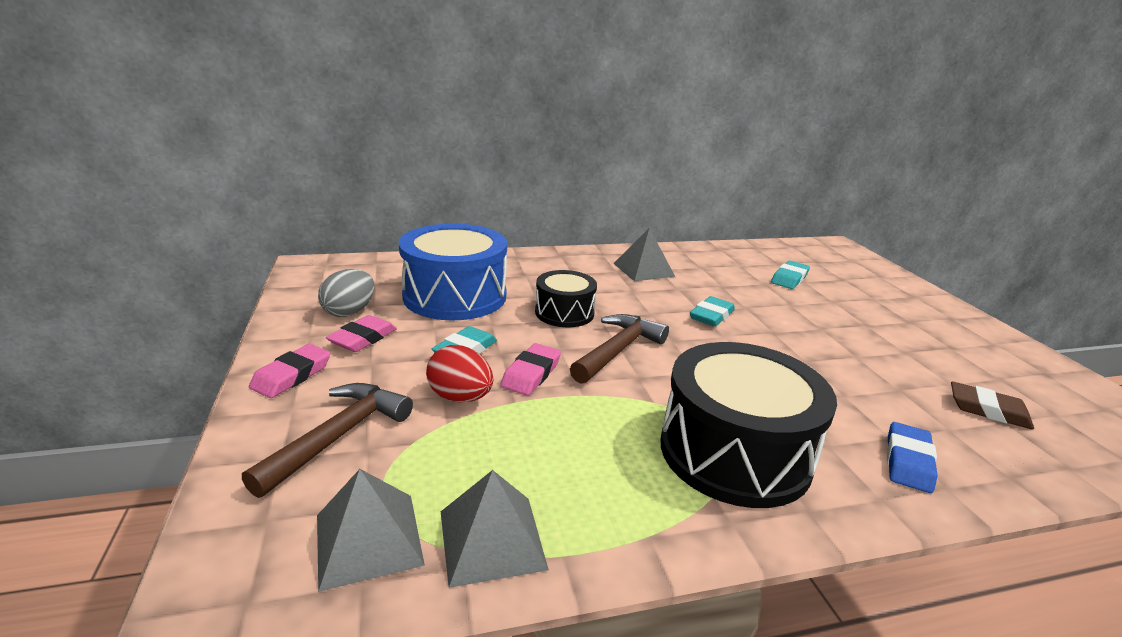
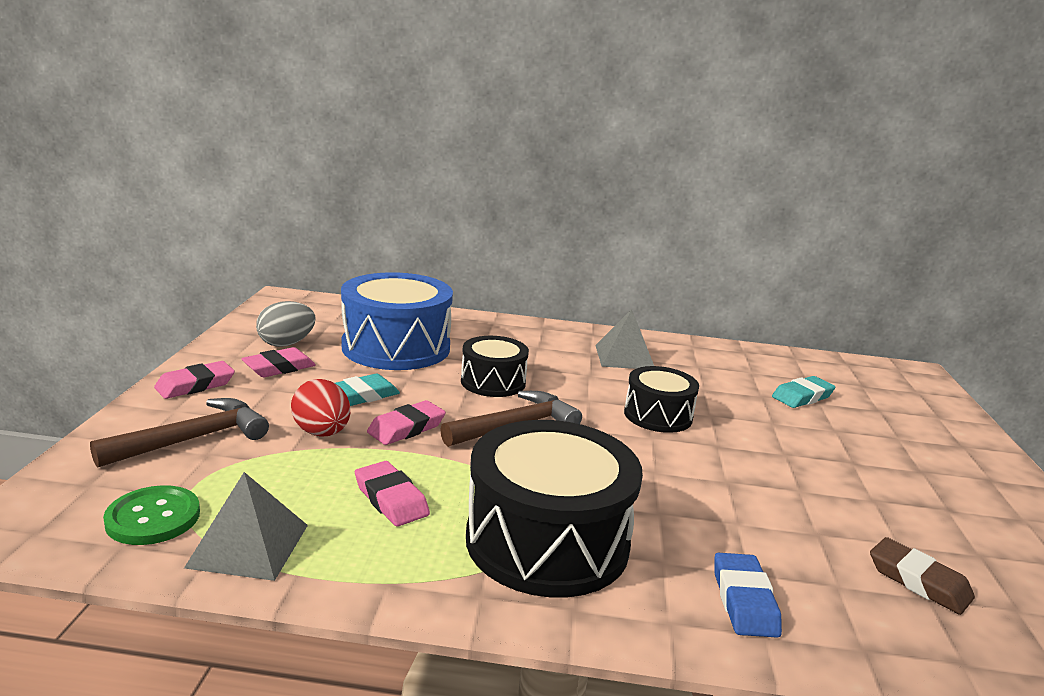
camera: 20 degrees right, 5 degrees down
(368, 539) = (153, 518): grey pyramid -> green button
(578, 449) = (391, 499): none -> pink eraser
(711, 316) = (658, 415): turquoise eraser -> black drum
(908, 461) = (744, 600): blue eraser -> blue eraser turned 45 degrees counterclockwise

